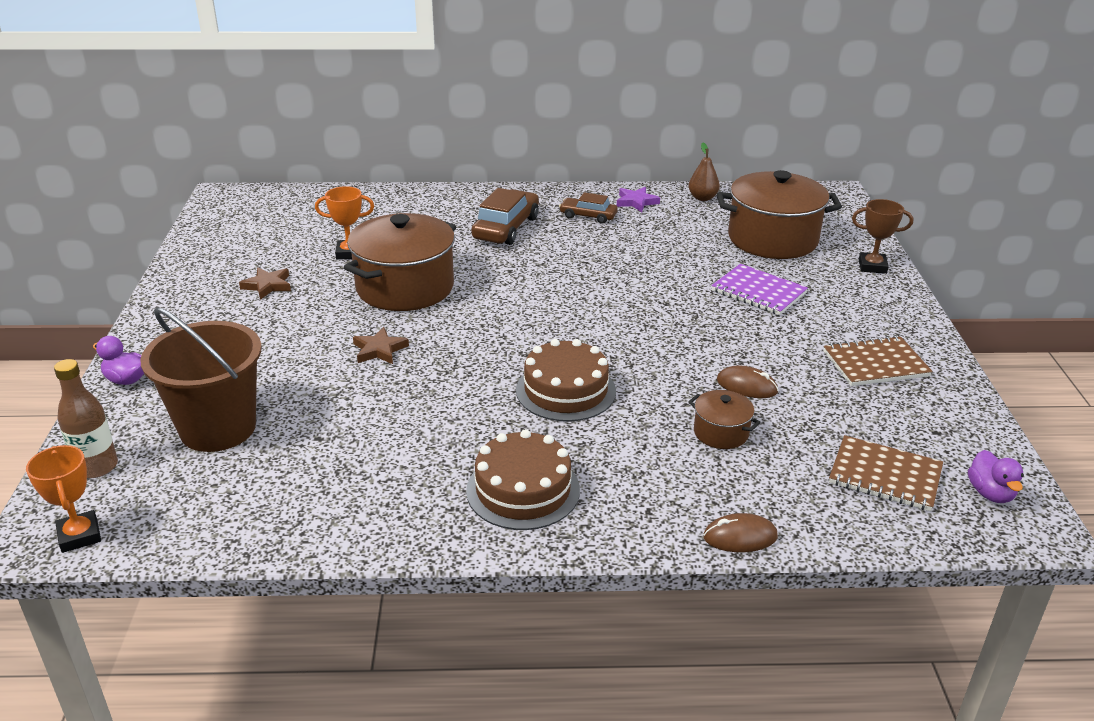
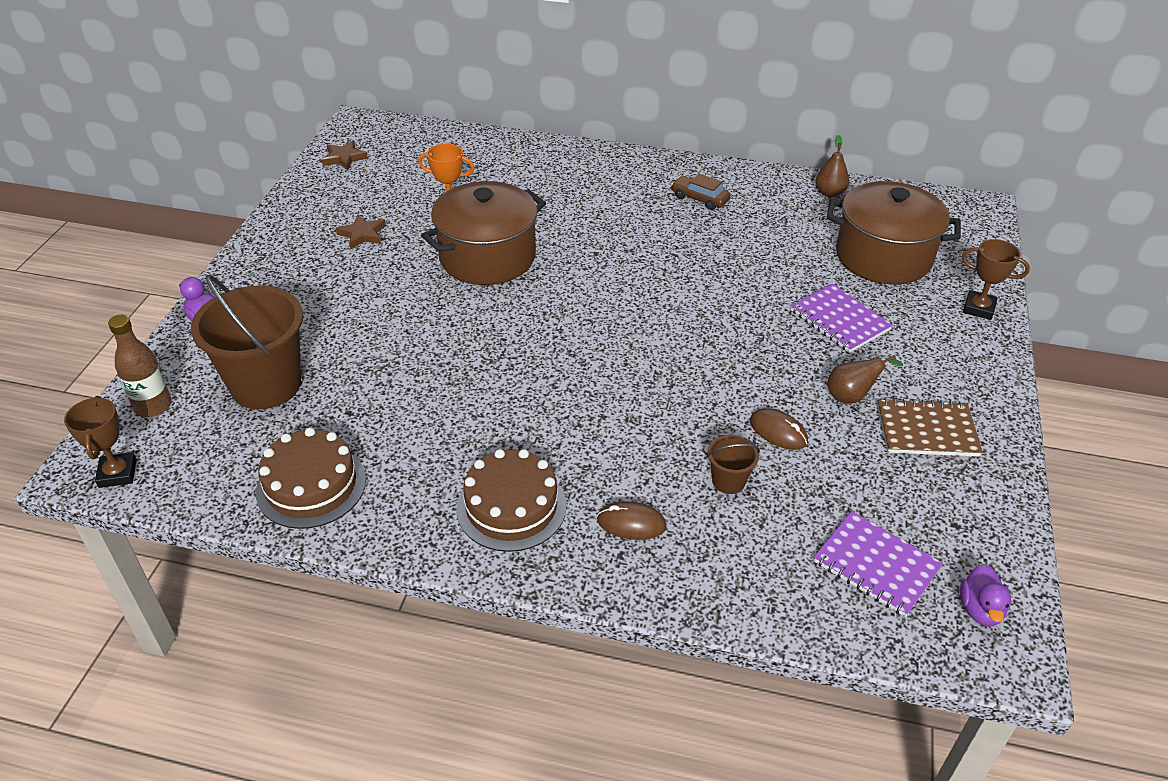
camera: 15 degrees right, 10 degrees up
(79, 535) = (117, 473): orange trophy -> brown trophy
(379, 350) = (438, 325): brown star -> brown star (344, 158)
(506, 228) = (611, 201): brown car -> none
(565, 390) = (595, 403): brown cake -> brown cake (311, 485)
(636, 202) = (757, 188): purple star -> none
(721, 433) = (728, 481): brown pot -> brown bucket
(740, 537) = (697, 603): brown mouse -> brown mouse (631, 523)
(798, 348) = (851, 396): none -> brown pear
(885, 476) = (876, 565): brown notebook -> purple notebook

